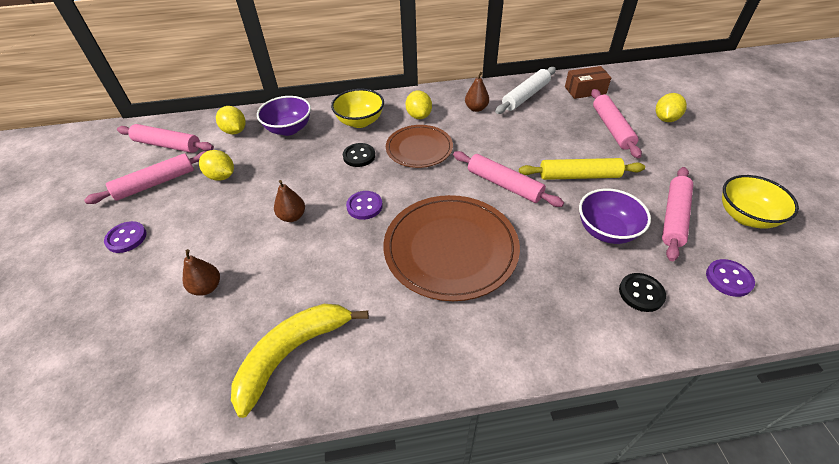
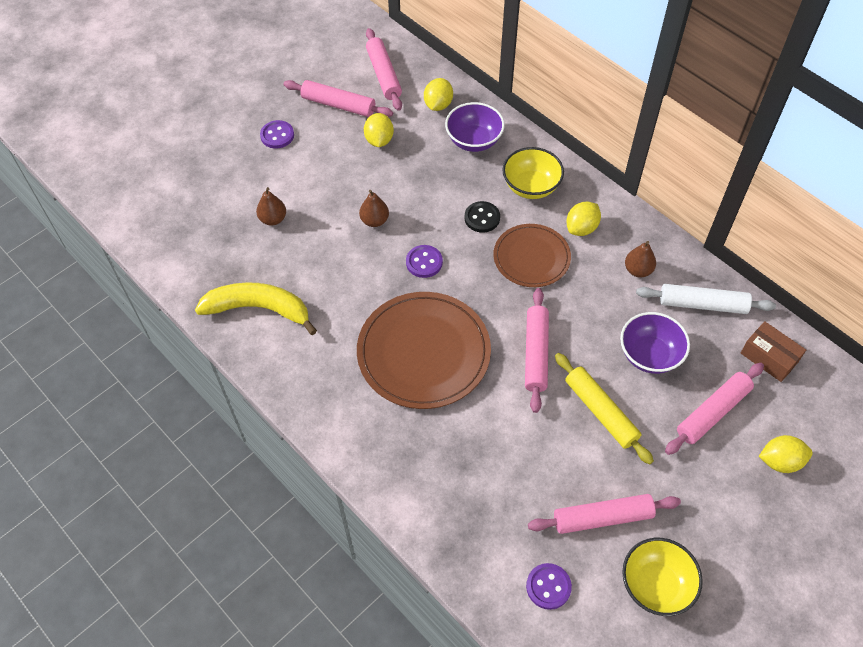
camera: 55 degrees right, 10 degrees up
(606, 231) = (537, 464): purple bowl -> purple bowl (649, 355)
(641, 293) = (478, 518): black button -> none

